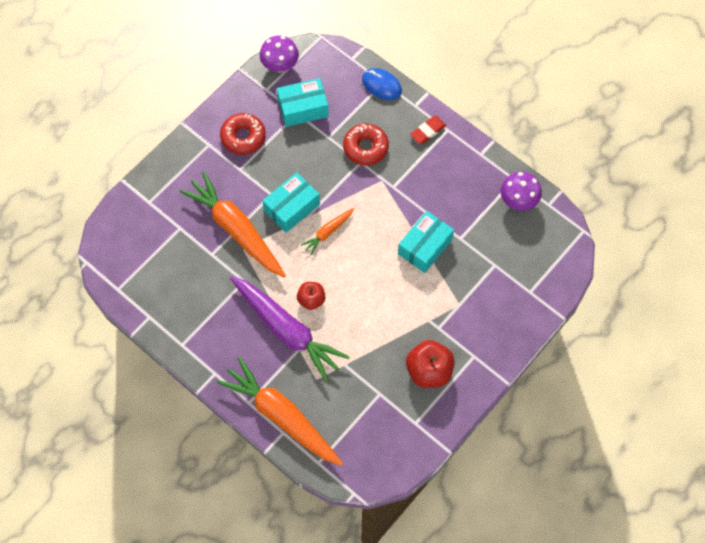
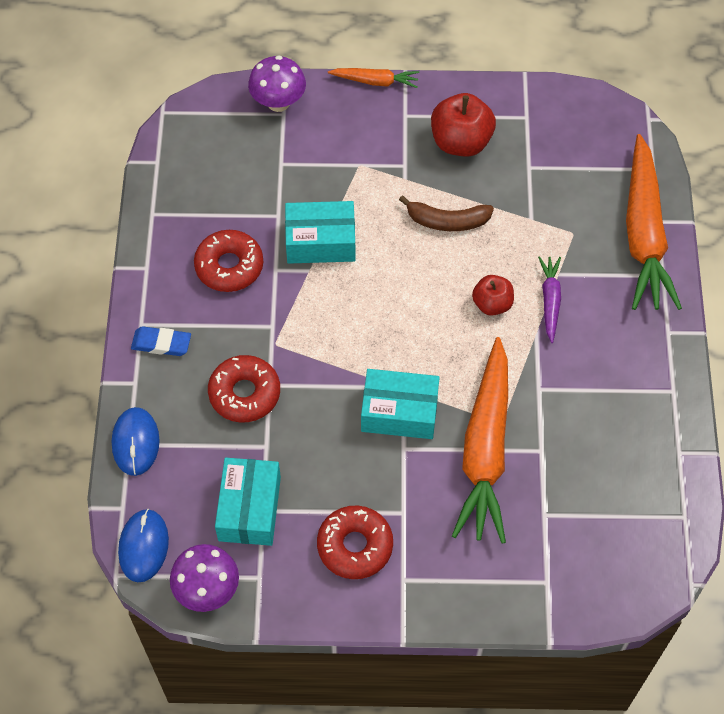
camera: 130 degrees left, 5 degrees down
(287, 330) = (550, 300): purple carrot -> purple carrot, size x0.47
(303, 108) = (249, 508): turquoise box -> turquoise box turned 60 degrees clockwise
(325, 55) = (143, 546): none -> blue mouse
(328, 232) = (395, 349): orange carrot -> orange carrot (375, 81)
(382, 320) = (447, 221): none -> brown banana
(428, 131) = (161, 343): red eraser -> blue eraser
(447, 192) = (229, 266): none -> red donut
(518, 201) = (178, 192): purple mushroom -> purple mushroom (278, 102)

